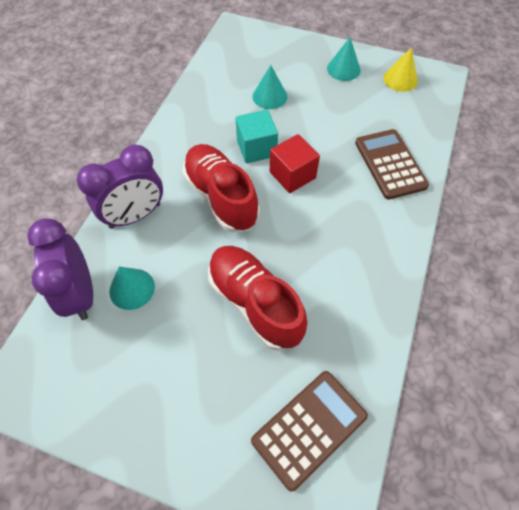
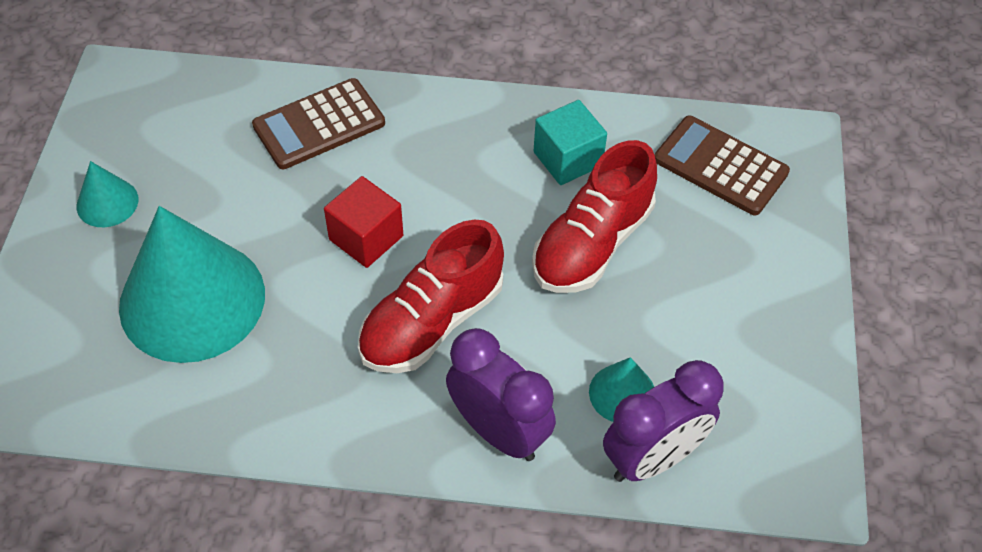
camera: 105 degrees left, 5 degrees down
(256, 148) = (320, 295): turquoise cube -> turquoise cube (567, 159)
(269, 96) = (192, 300): turquoise cone -> turquoise cone, size x2.25
(400, 79) = (127, 124): yellow cone -> none

